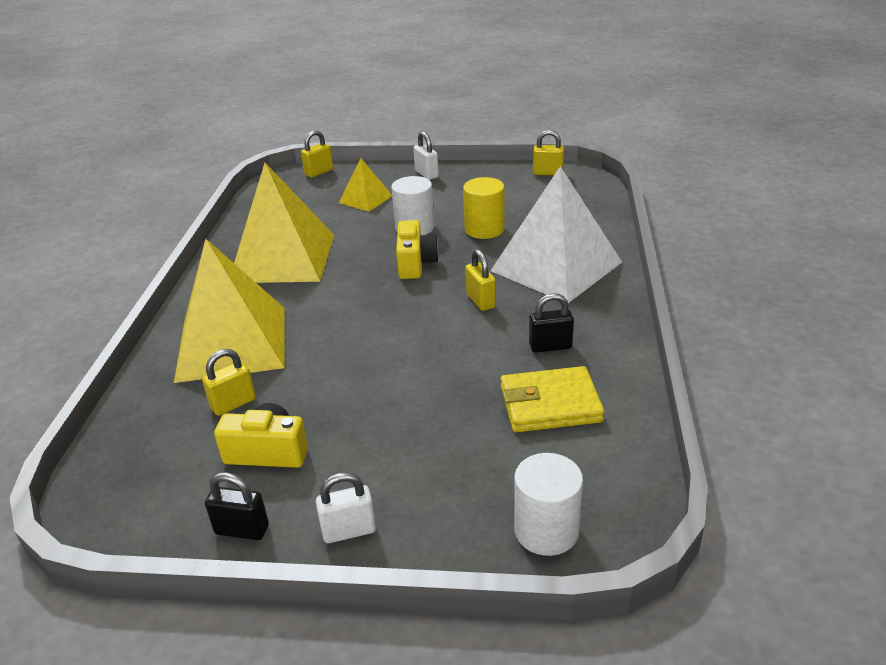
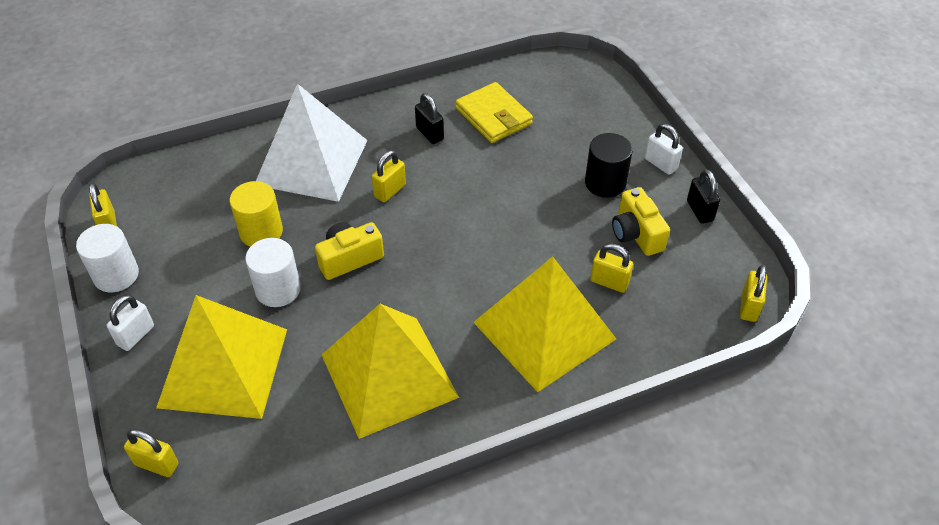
camera: 120 degrees left, 15 degrees up
(87, 500) = (749, 307): none -> yellow padlock
(363, 459) = (605, 183): none -> black cylinder
(365, 199) = (223, 367): yellow pyramid -> yellow pyramid, size x2.07
(546, 530) = (596, 89): white cylinder -> white cylinder (116, 275)

